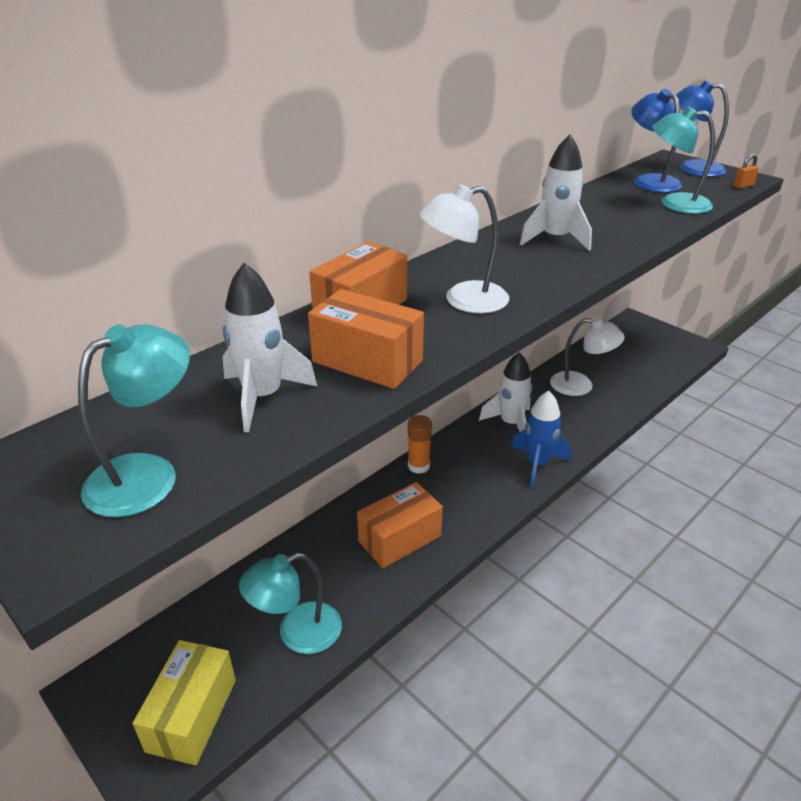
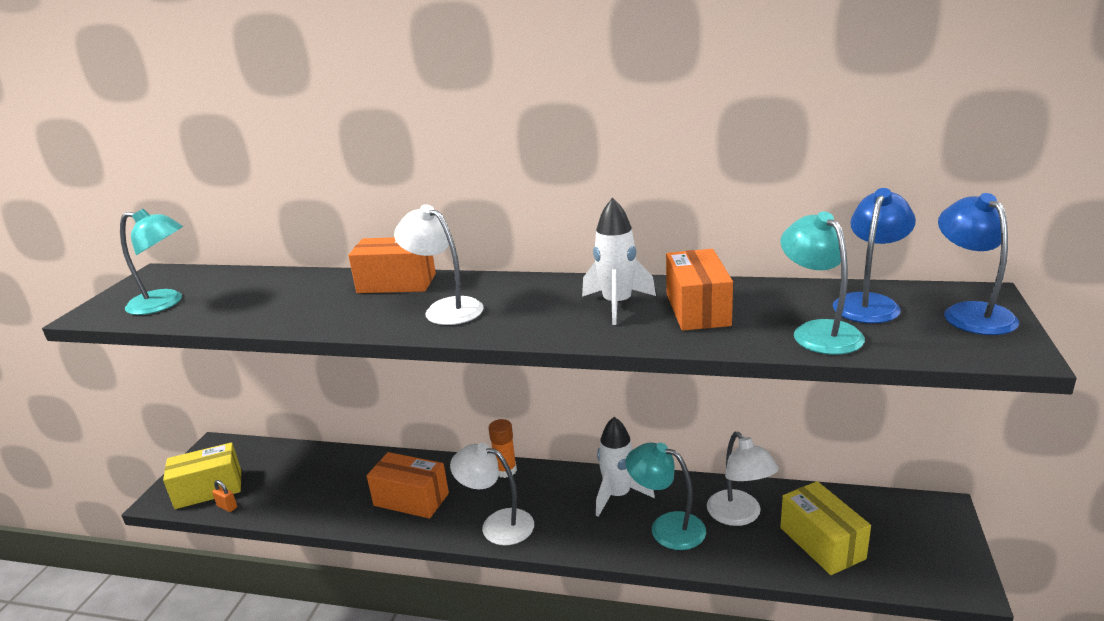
camera: 60 degrees right, 10 degrees down
(263, 397) = (257, 299): white rocket -> none
(297, 633) = (290, 497): turquoise lamp -> turquoise lamp (667, 527)
(367, 361) = (322, 310): orange box -> orange box (697, 309)
(488, 498) = (497, 524): none -> white lamp
(537, 464) = (572, 535): blue rocket -> none
(631, 370) = (822, 543): none -> yellow box
(743, 186) = (971, 356): orange padlock -> orange padlock (227, 507)

